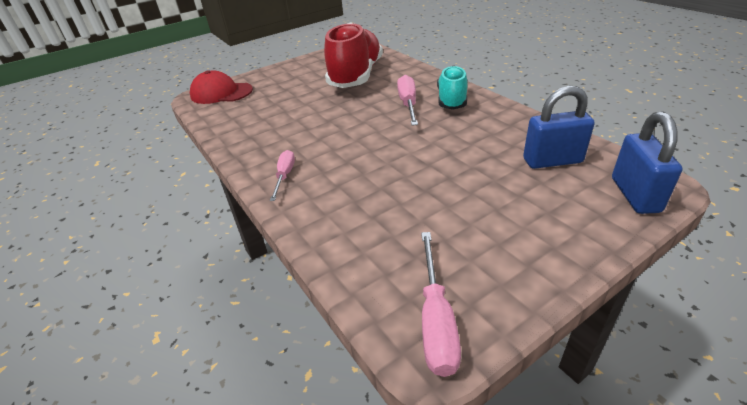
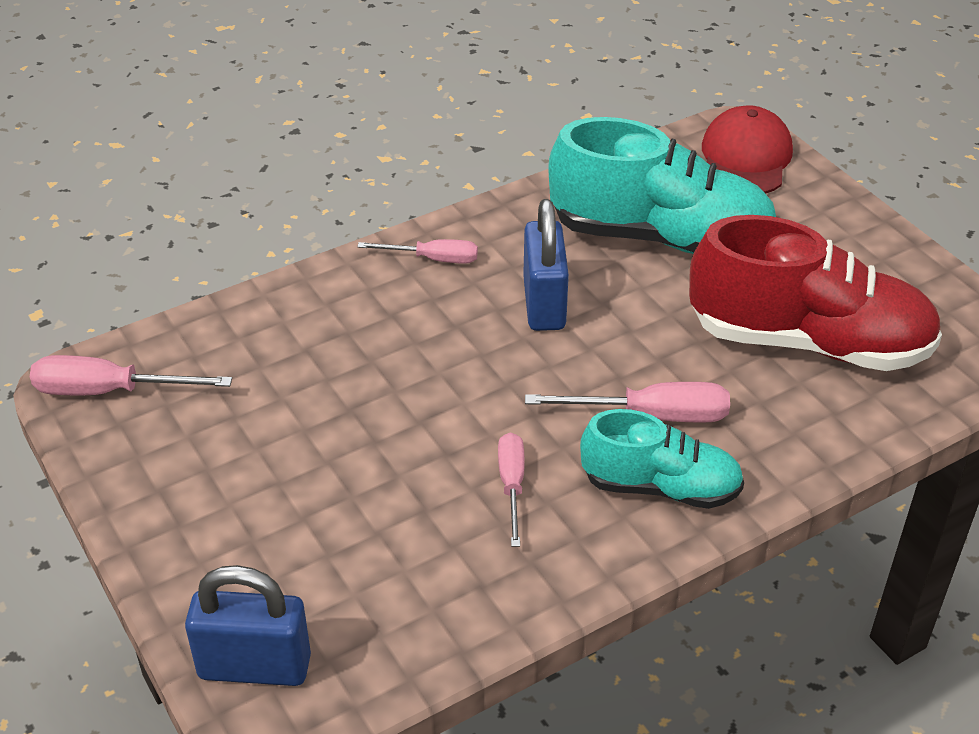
camera: 90 degrees right, 5 degrees up
(279, 109) = (660, 237): none -> turquoise shoe
(465, 133) = (512, 485): none -> pink screwdriver
(552, 161) = (385, 587): blue padlock -> blue padlock (544, 304)

